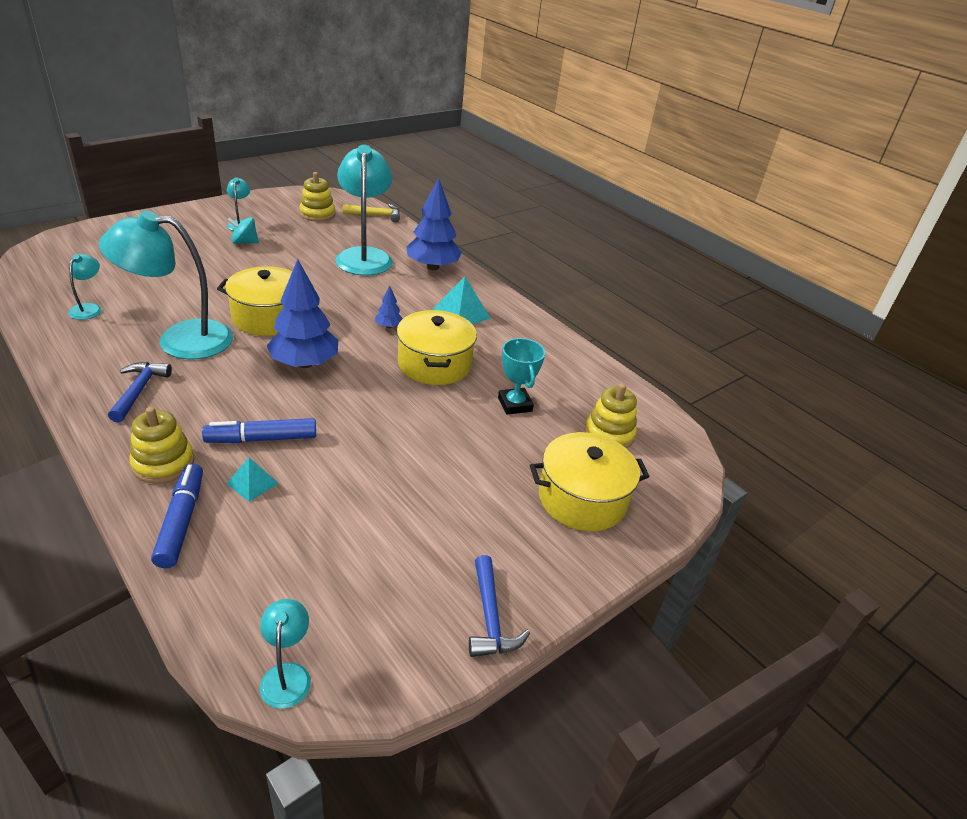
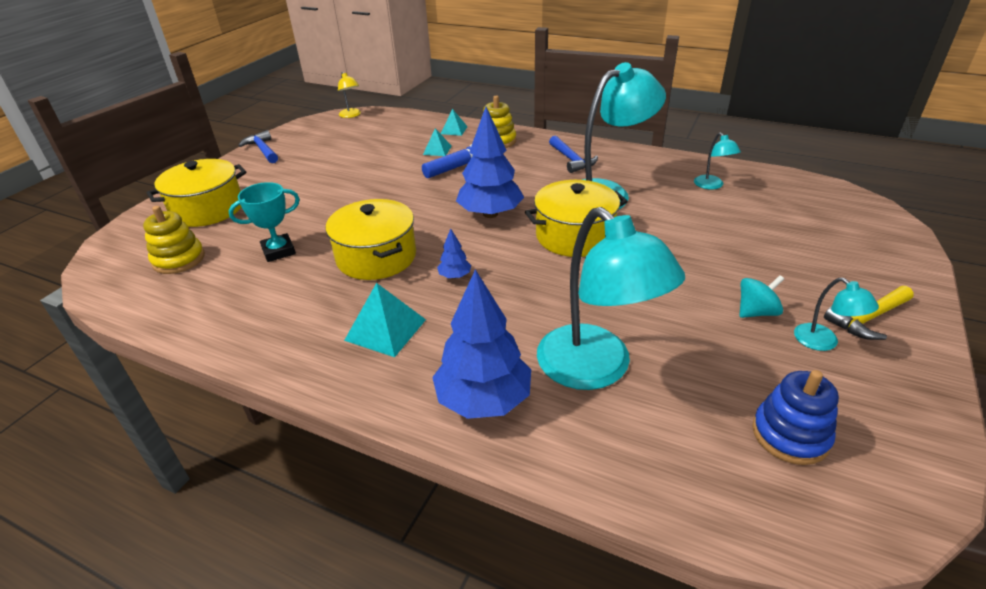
camera: 160 degrees right, 0 degrees up
(181, 521) = (454, 130): blue marker -> turquoise pyramid
(287, 675) = (351, 115): turquoise lamp -> yellow lamp
(317, 214) = (790, 435): yellow stacking toy -> blue stacking toy
(376, 215) = (712, 501): yellow hammer -> yellow hammer (868, 318)
(514, 404) = (278, 251): turquoise trophy -> turquoise trophy turned 75 degrees counterclockwise

